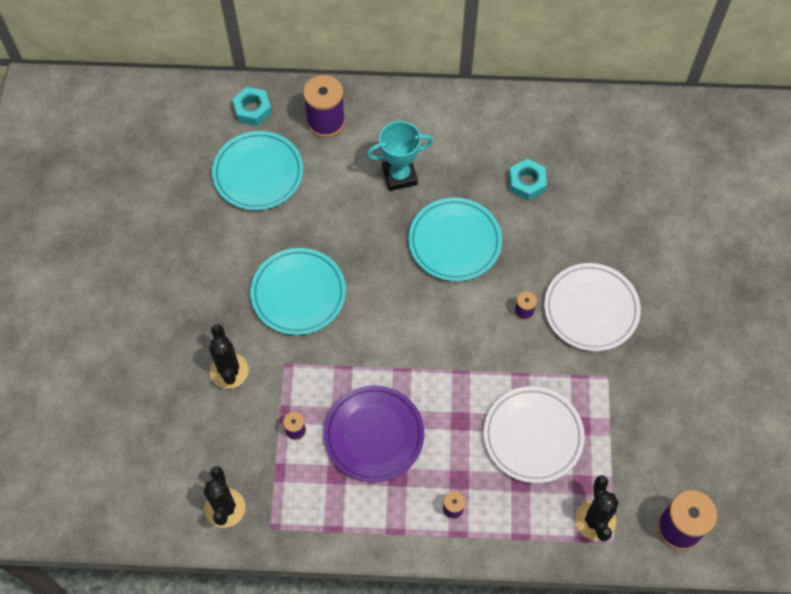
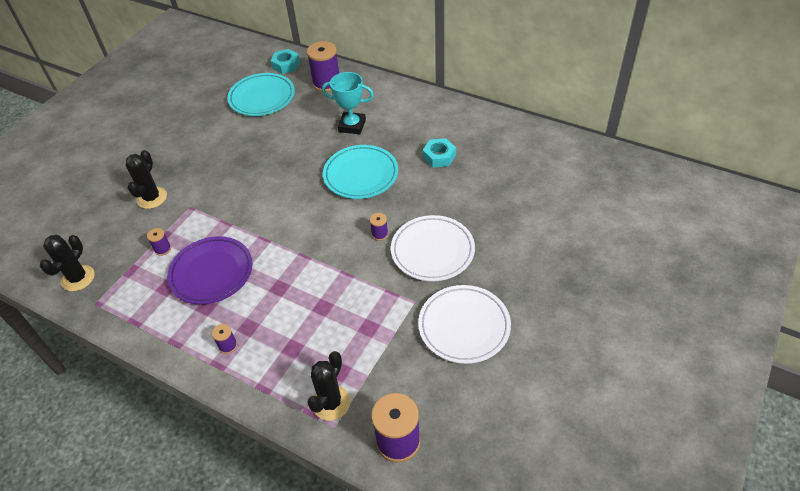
camera: 30 degrees right, 15 degrees down
(298, 293) = (232, 170): turquoise plate -> none
(533, 436) = (325, 320): white plate -> white plate (464, 326)

